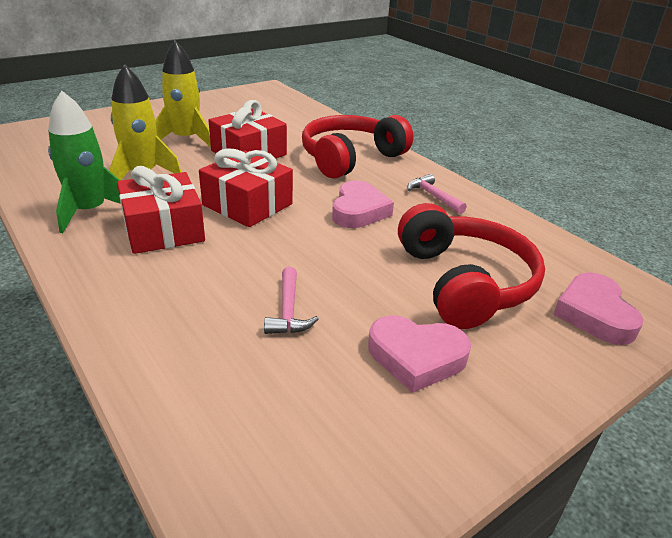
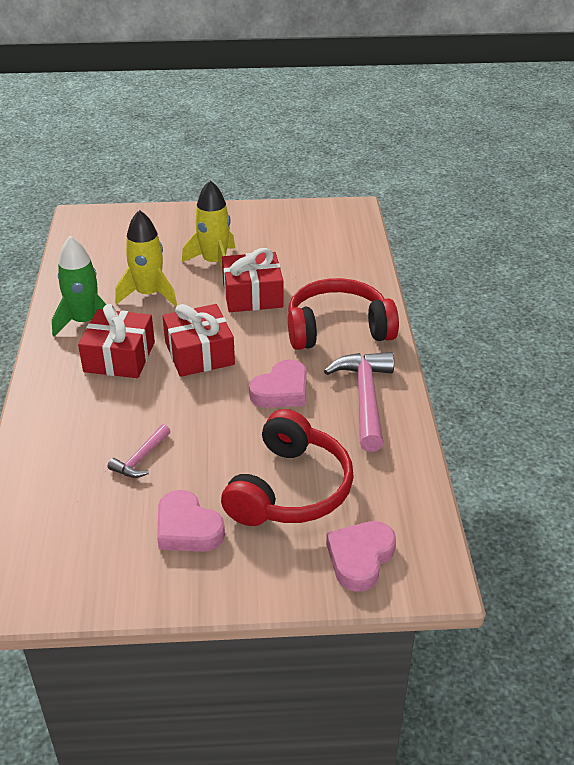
camera: 35 degrees right, 5 degrees up
(433, 196) = (365, 398): pink hammer -> pink hammer, size x1.91

